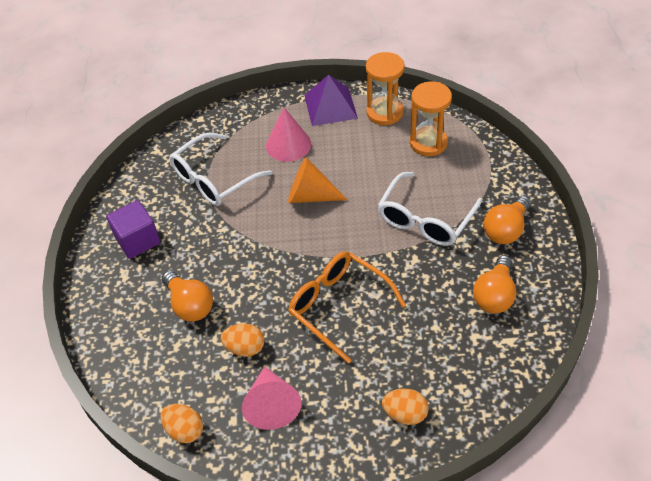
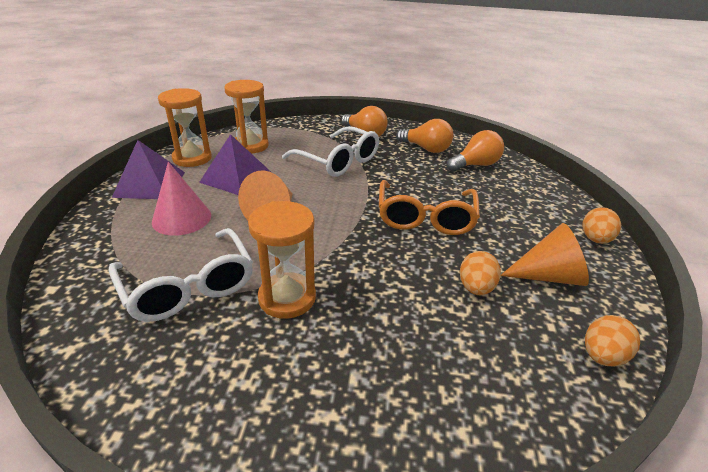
camera: 85 degrees left, 15 degrees down
(137, 240) = (258, 390): purple cube -> none
(189, 305) = (405, 333): orange light bulb -> orange light bulb (475, 165)
(212, 233) = (287, 298): none -> orange hourglass
(272, 405) = (548, 276): pink cone -> orange cone
(338, 306) = (425, 218): orange glasses -> orange glasses turned 45 degrees counterclockwise
(362, 154) = (236, 177): none -> purple pyramid
(405, 414) = (540, 202): orange egg -> orange egg (595, 239)

